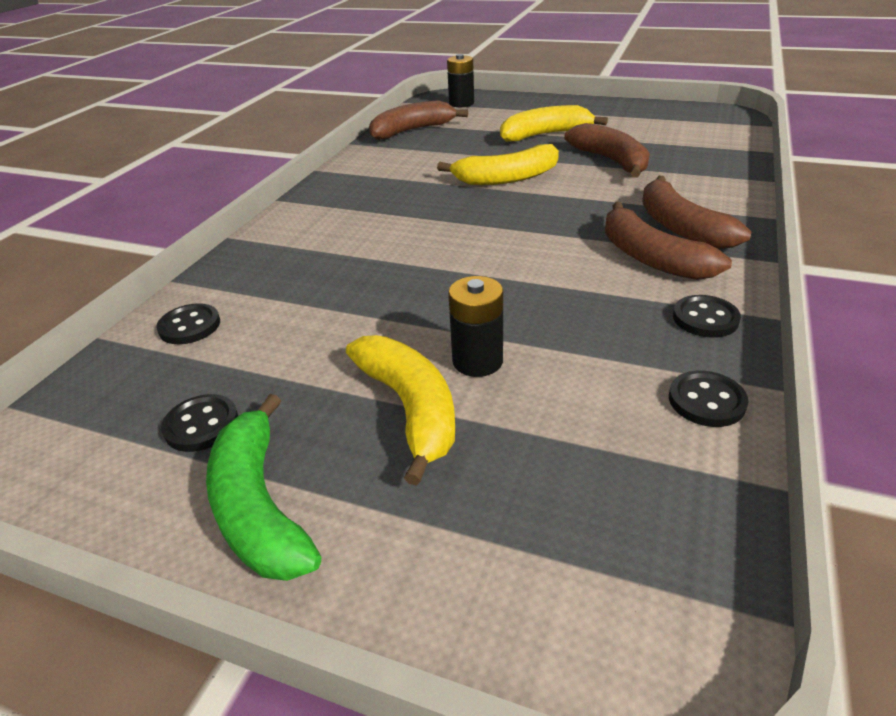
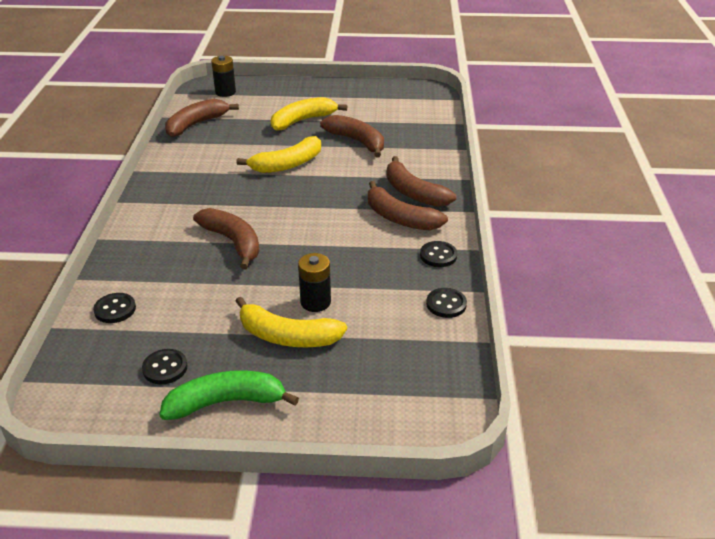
camera: 20 degrees left, 0 degrees up
(259, 506) = (226, 402): green banana -> green banana turned 120 degrees clockwise
(393, 261) = (233, 242): none -> brown banana
(410, 409) = (287, 336): yellow banana -> yellow banana turned 150 degrees clockwise

